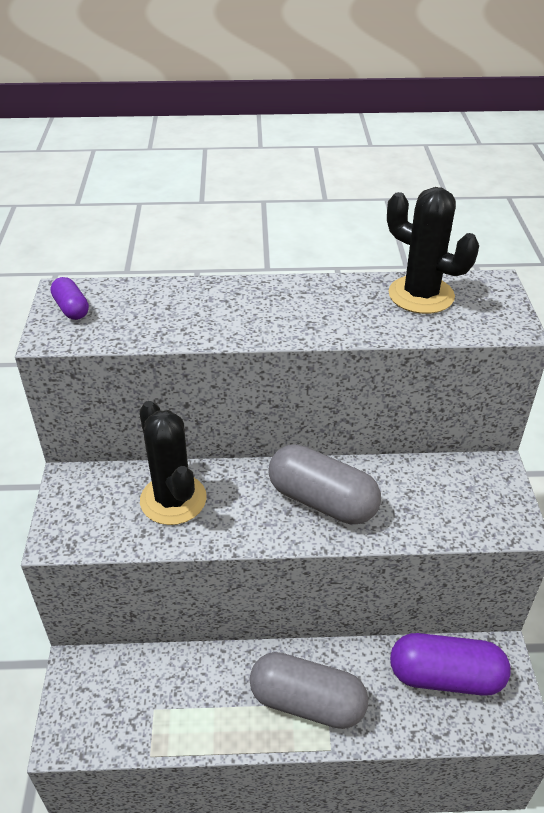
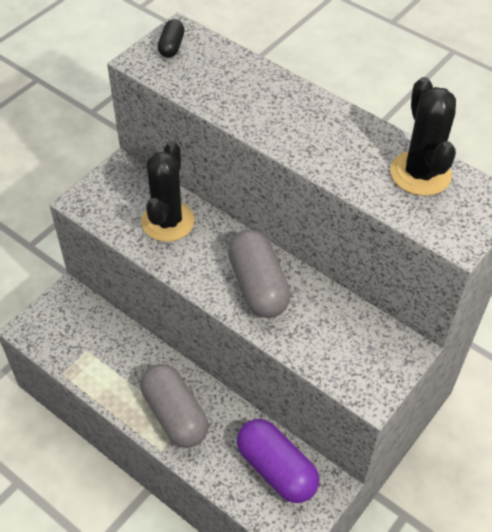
camera: 40 degrees right, 10 degrees up
(71, 308) = (171, 46): purple capsule -> black capsule

